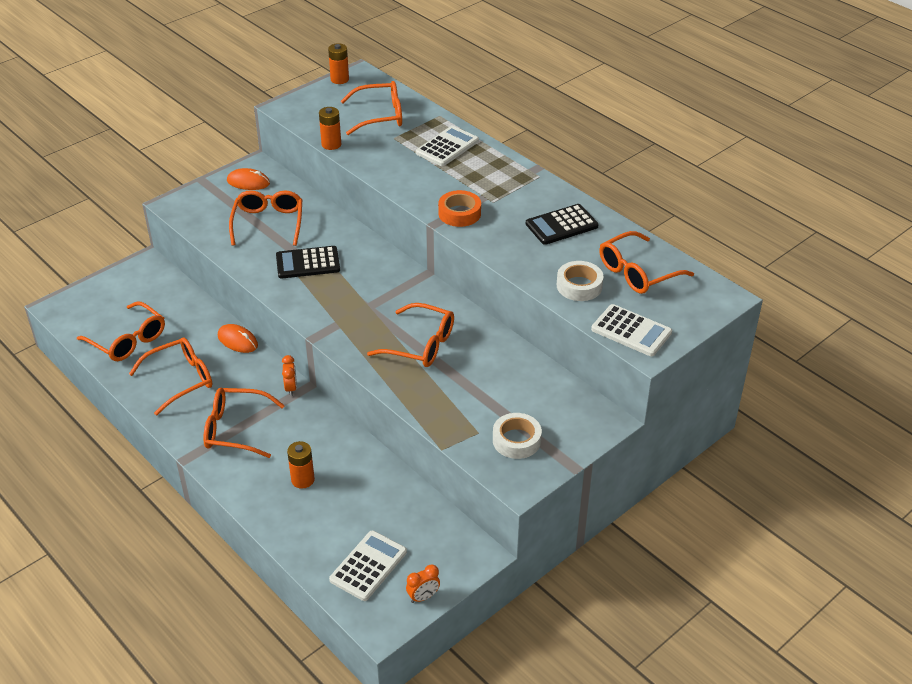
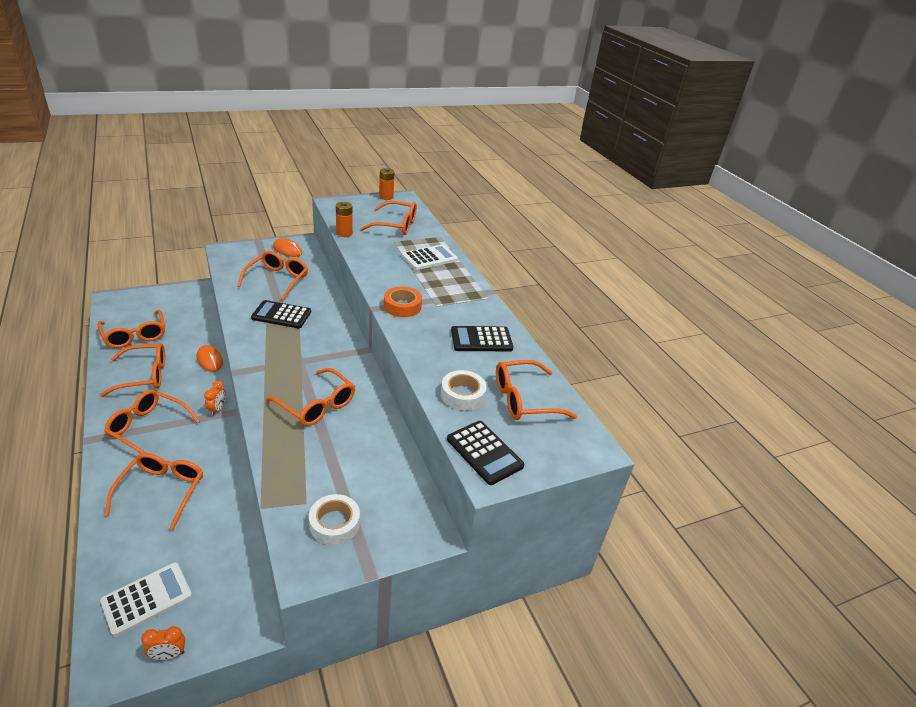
camera: 15 degrees right, 5 degrees down
(303, 480) = (162, 491): orange battery -> orange glasses
(631, 331) = (484, 452): white calculator -> black calculator

